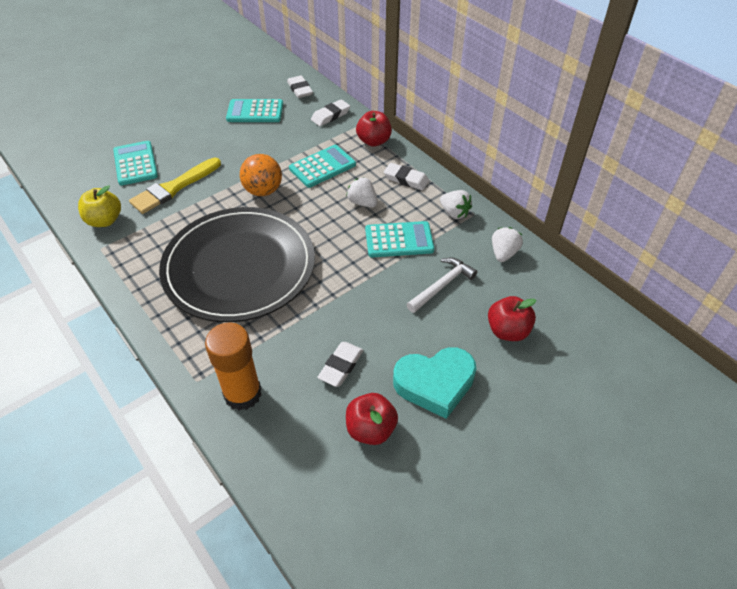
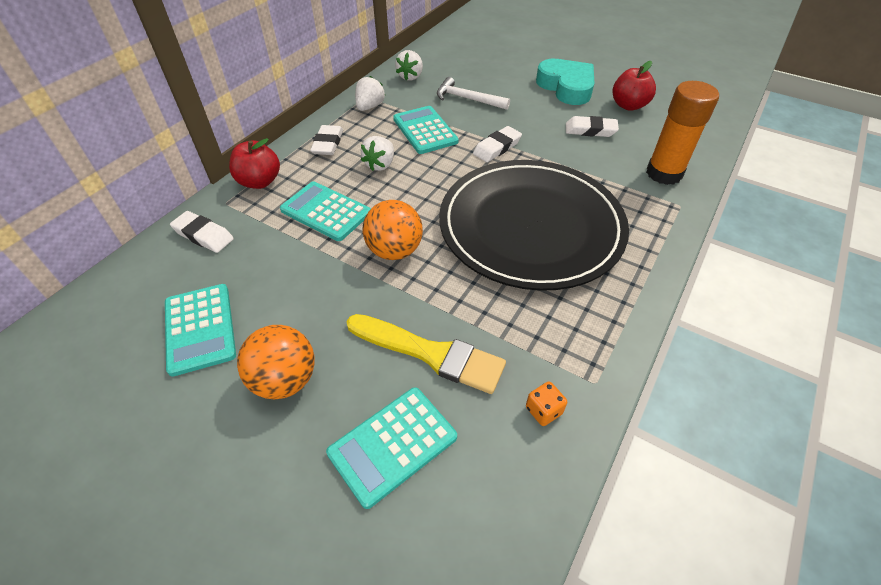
camera: 110 degrees left, 0 degrees up
(105, 220) = (543, 410): yellow apple -> orange dice
(200, 135) = (285, 380): none -> orange ball
(300, 89) = (126, 292): white eraser -> white eraser (497, 148)
(503, 253) = (410, 76): white strawberry -> white strawberry turned 75 degrees counterclockwise
(507, 331) = (493, 66): red apple -> none

